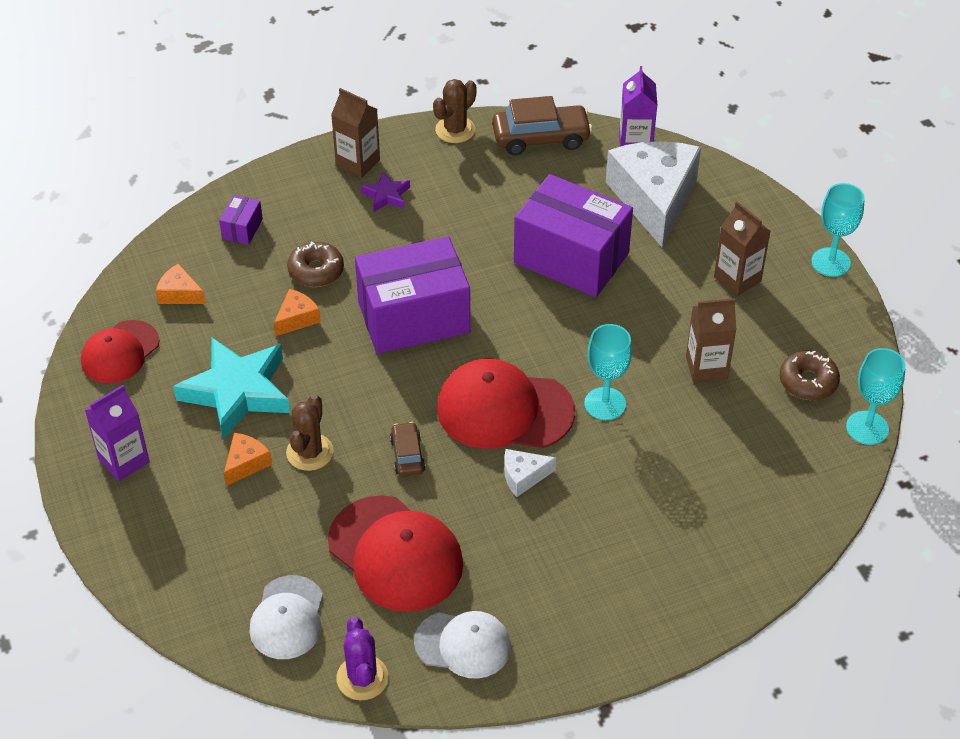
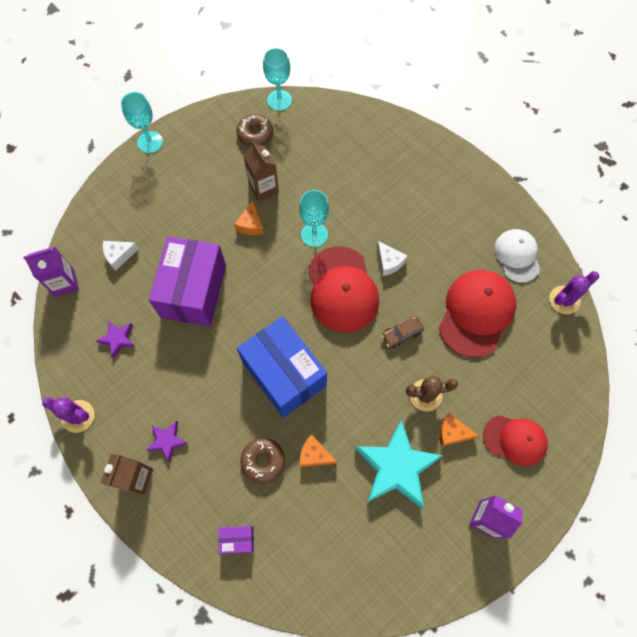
camera: 110 degrees left, 20 degrees up
(120, 352) = (395, 575): red cap -> red cap (515, 440)
(179, 294) = (322, 557): orange cheese -> orange cheese (250, 224)
(287, 618) = (548, 356): white cap -> none
(413, 317) = (284, 374): purple box -> blue box
(455, 130) = (78, 416): brown cactus -> purple cactus
(536, 178) = (118, 339): none -> purple star
(541, 138) = (72, 349): brown car -> none
(654, 199) = (119, 255): white cheese -> white cheese, size x0.43
(737, 279) = (181, 189): brown carton -> none

